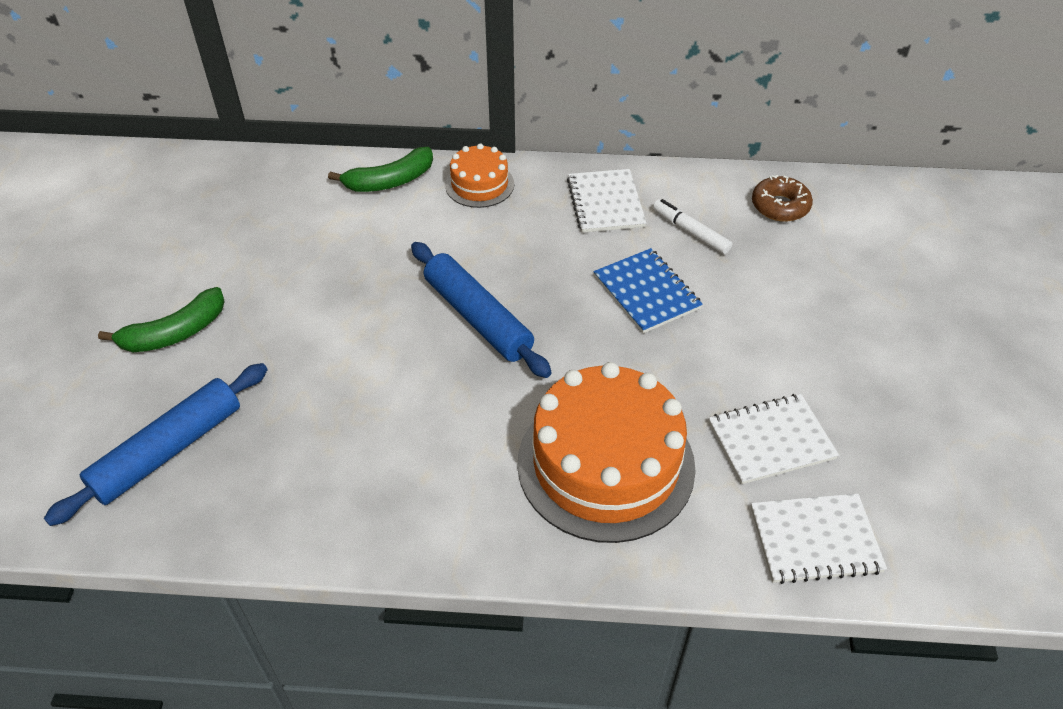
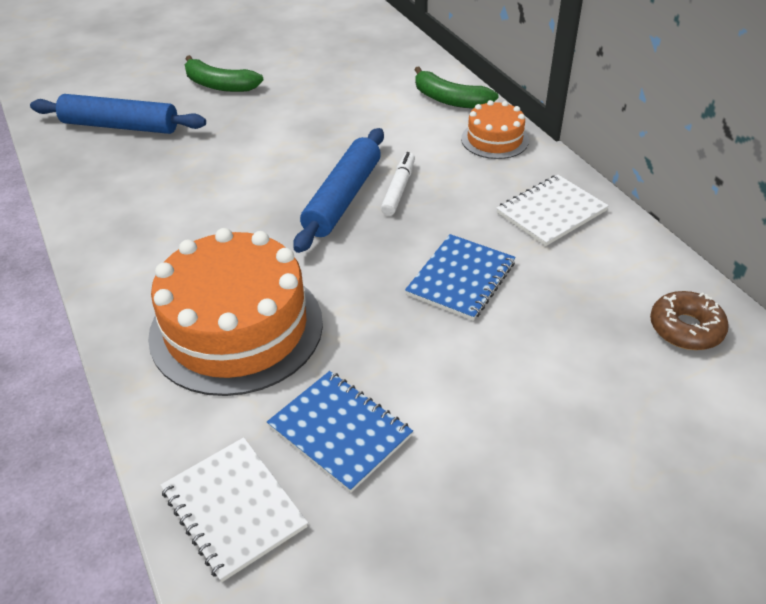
camera: 60 degrees right, 5 degrees down
(690, 232) = (572, 278): white marker -> white marker (399, 189)
(770, 440) = (340, 431): white notebook -> blue notebook

